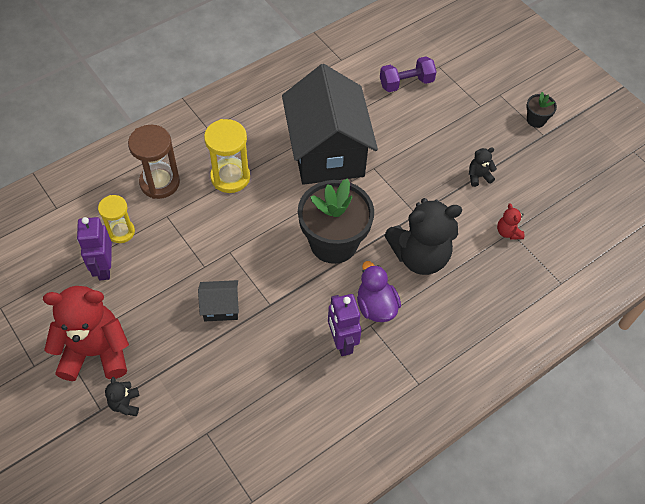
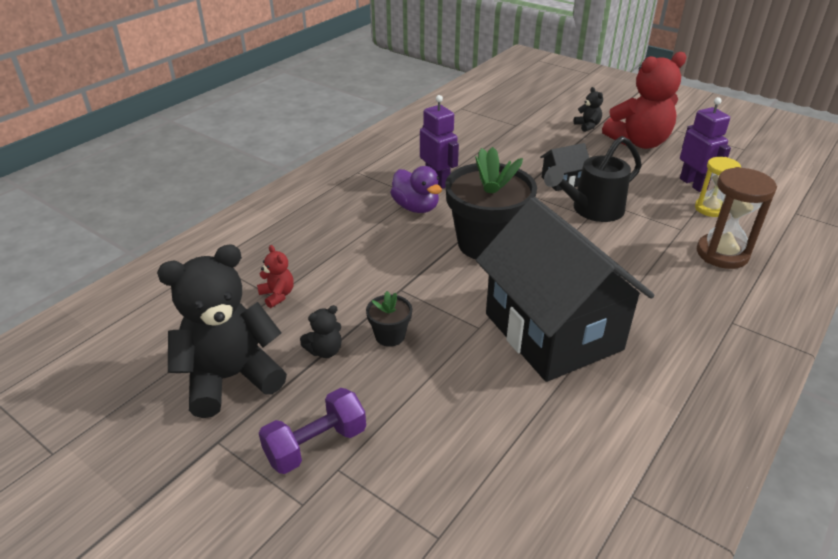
camera: 165 degrees right, 20 degrees down
(222, 258) = (592, 210): none -> black watering can
(230, 177) = (650, 276): yellow hourglass -> none
(406, 83) = (488, 478): purple dumbbell -> purple dumbbell (316, 445)
(420, 256) = (383, 252): black teddy bear -> black teddy bear (230, 378)
(536, 120) = (230, 467): black flower pot -> black flower pot (390, 336)

